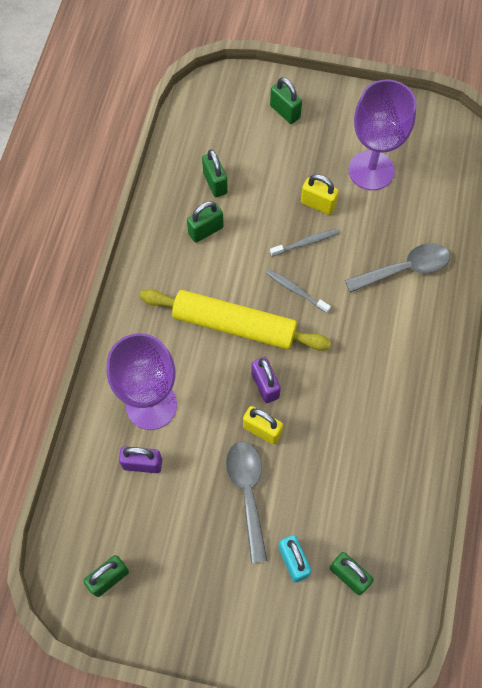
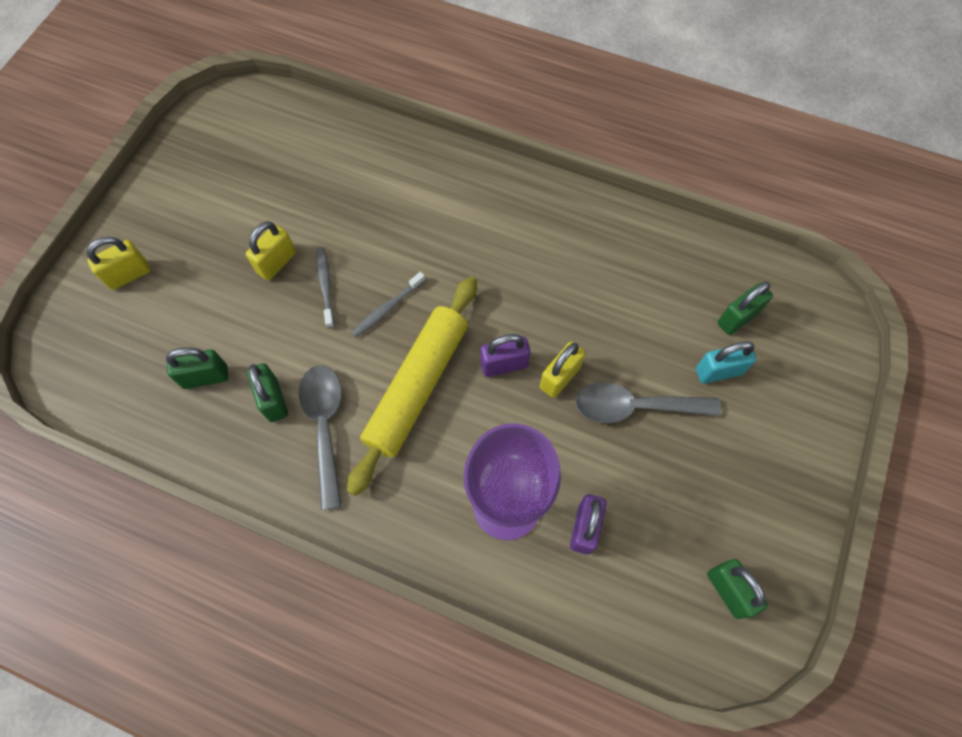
camera: 80 degrees left, 0 degrees up
(285, 112) = (129, 275): green padlock -> yellow padlock
(371, 170) = (249, 198): purple goblet -> none
(404, 269) = (388, 191): grey spoon -> grey spoon (325, 426)

